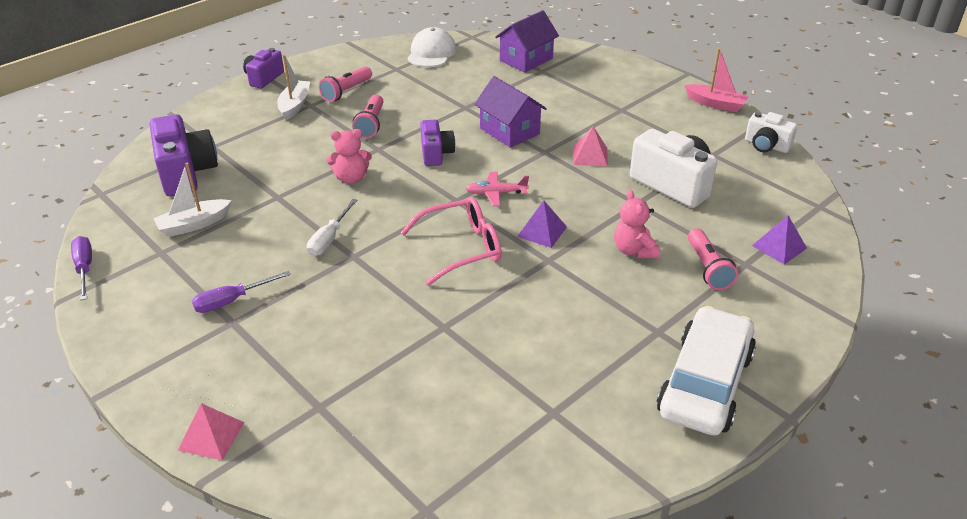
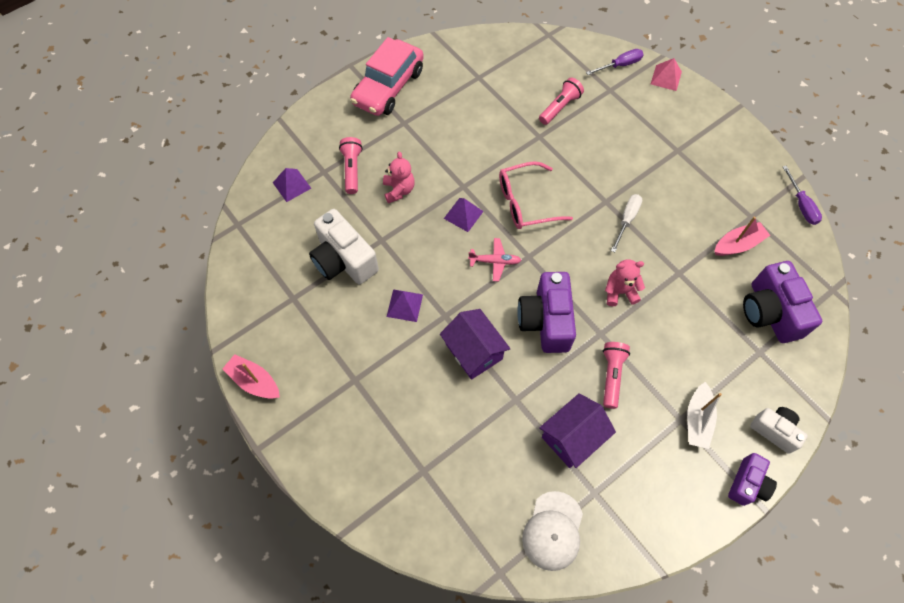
camera: 175 degrees left, 25 degrees up
(194, 224) = (738, 244): white boat -> pink boat
(232, 301) = (683, 167): purple screwdriver -> purple screwdriver (620, 65)
(346, 91) = (646, 444): pink flashlight -> pink flashlight (559, 107)
(436, 154) = (545, 321): purple camera -> purple camera, size x1.68
(526, 59) = (437, 500): purple house -> purple house (572, 437)
(590, 156) = (404, 305): pink pyramid -> purple pyramid
(705, 384) = (388, 87): white car -> pink car
(766, 145) = (239, 306): white camera -> white camera (774, 430)

